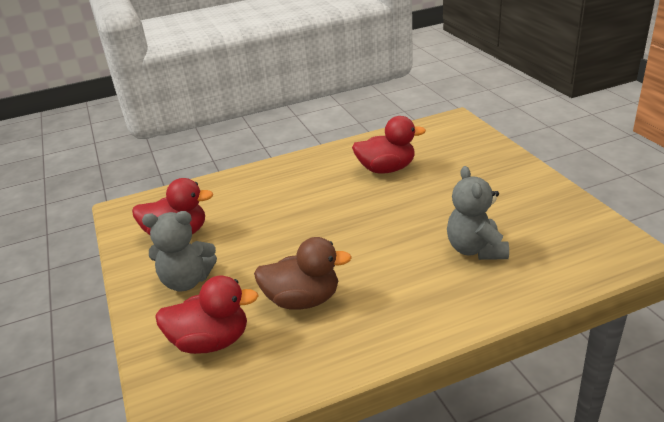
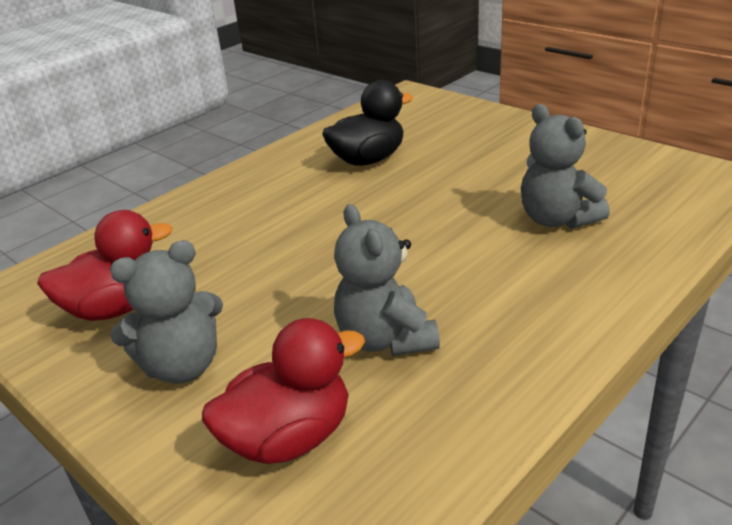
camera: 25 degrees left, 0 degrees up
(303, 300) = (385, 339): brown duck -> grey teddy bear
(386, 169) = (368, 160): red duck -> black duck

